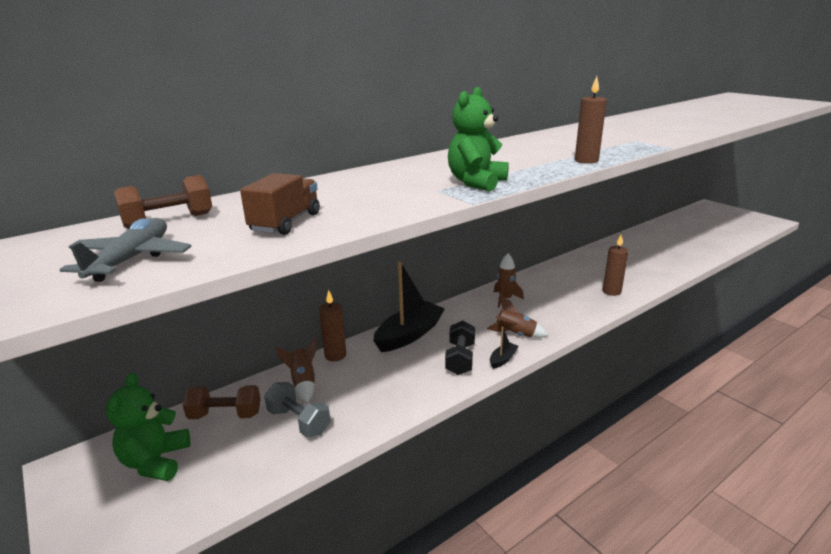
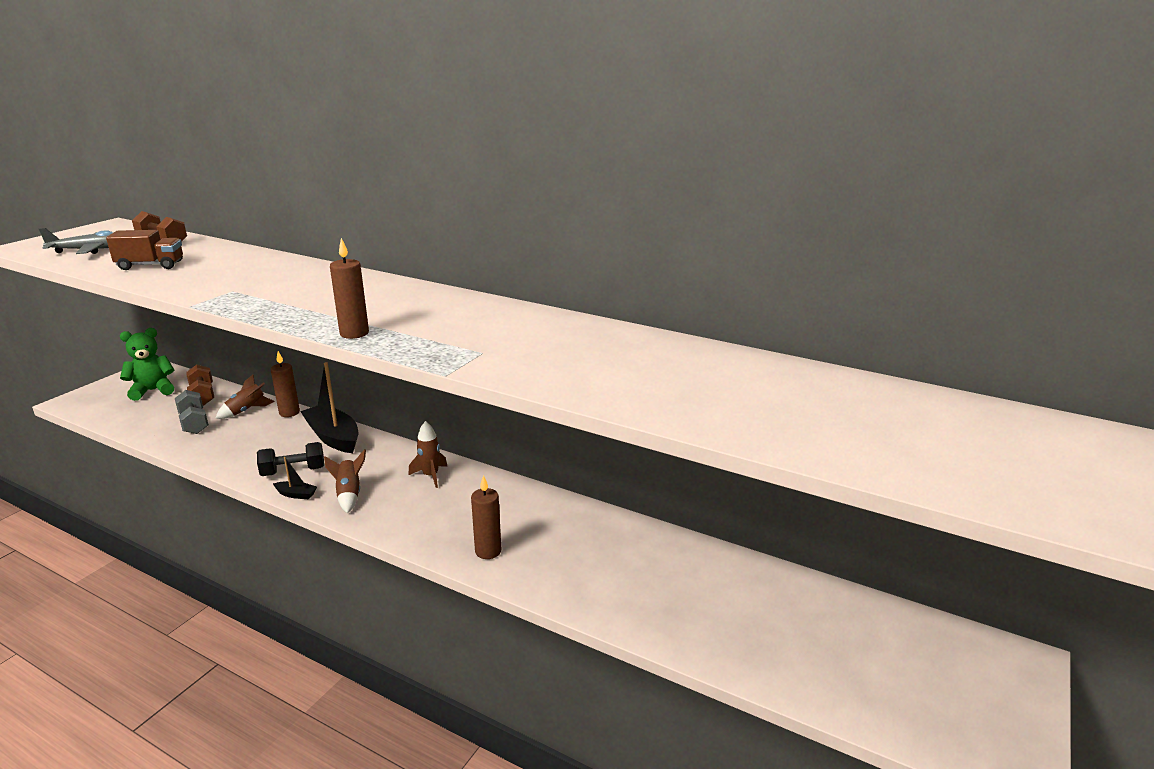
camera: 65 degrees right, 0 degrees up
(299, 421) = (194, 423): grey dumbbell -> grey dumbbell turned 45 degrees counterclockwise
(409, 335) = (333, 437): black boat -> black boat turned 150 degrees counterclockwise
(476, 182) = (257, 300): green teddy bear -> none

